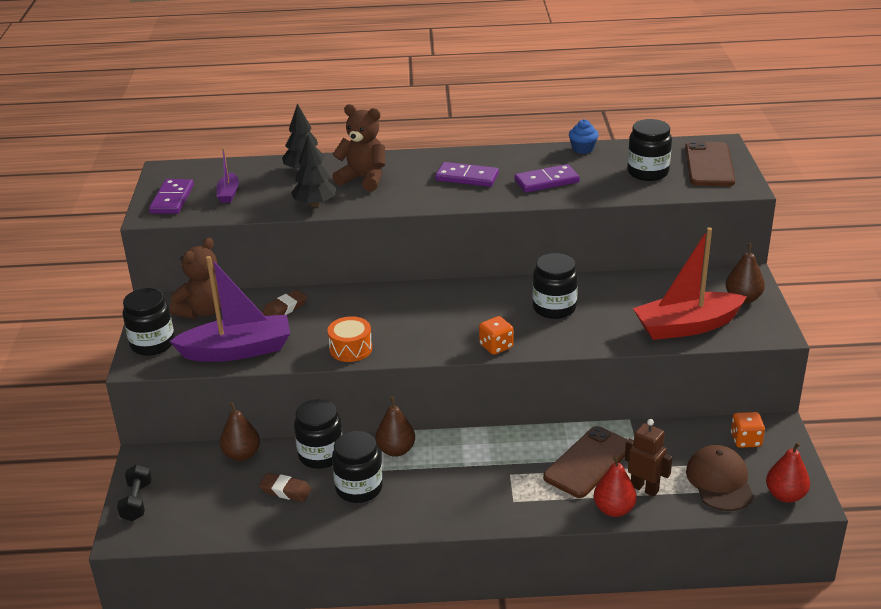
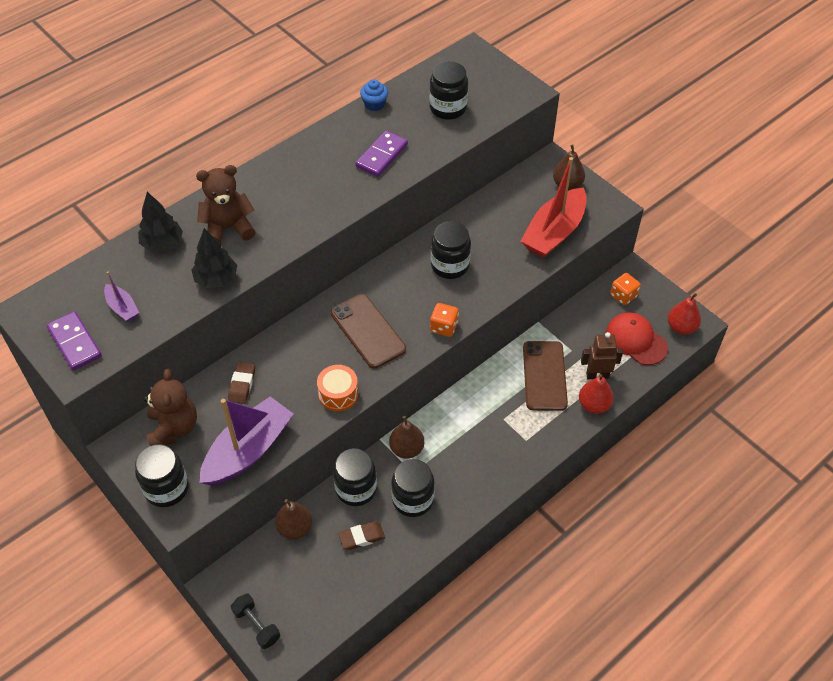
camera: 40 degrees left, 20 degrees up
(467, 177) = (314, 182): purple domino -> none
(709, 165) = (484, 78): brown phone -> brown phone (367, 331)
(719, 481) = (636, 340): brown cap -> red cap

